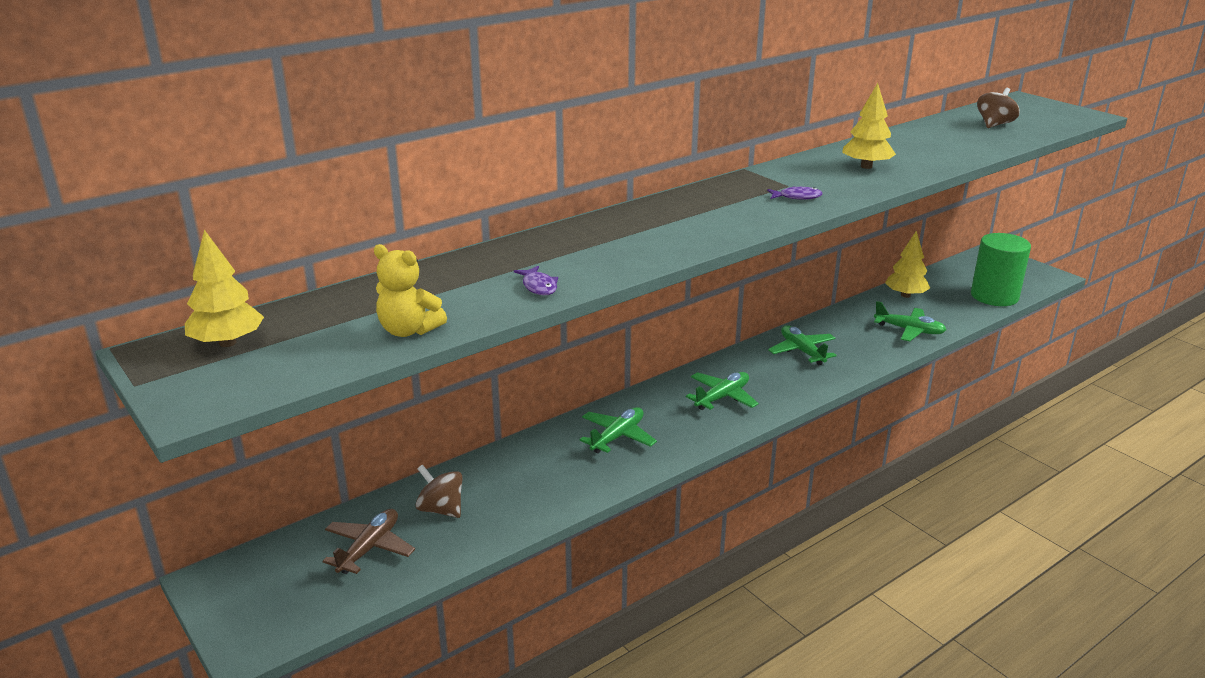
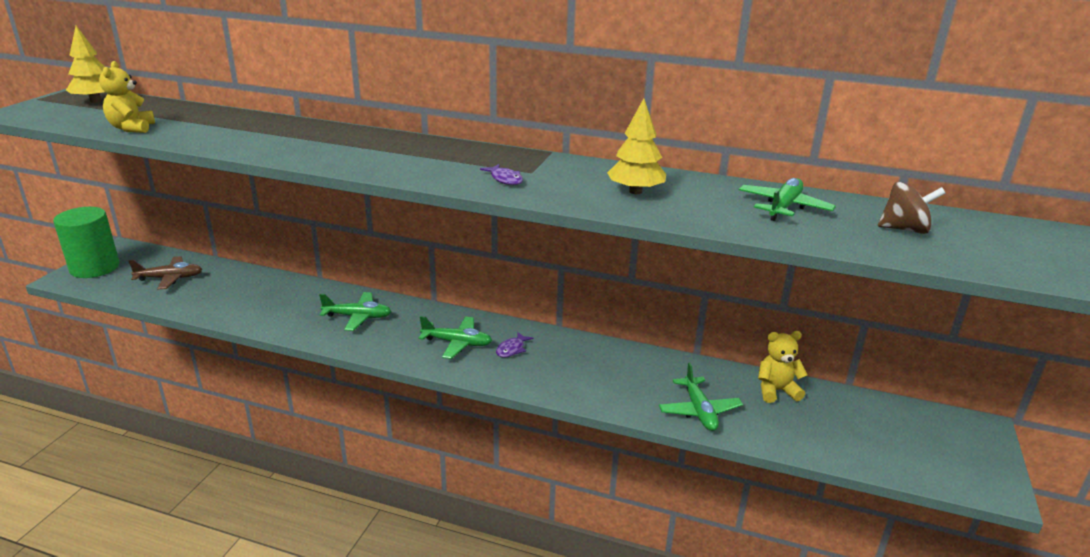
camera: 55 degrees right, 0 degrees up
(441, 509) = (223, 285): brown spinning top -> none
(539, 286) = (224, 141): purple fish -> purple fish (512, 349)
(802, 351) = (579, 360): green plane -> green plane (783, 207)
(905, 295) = (776, 391): yellow tree -> yellow teddy bear
(994, 296) = (866, 453): green cylinder -> green cylinder (95, 268)

